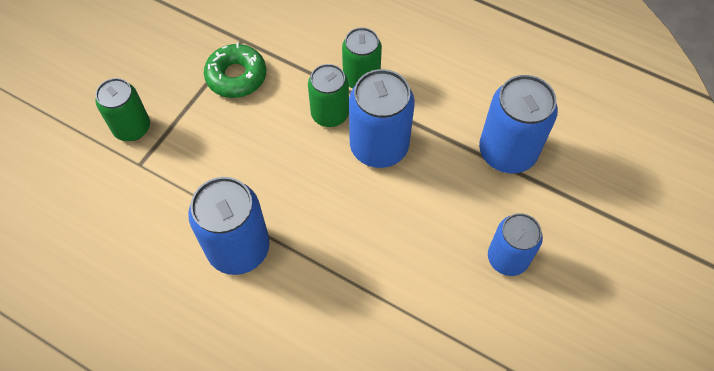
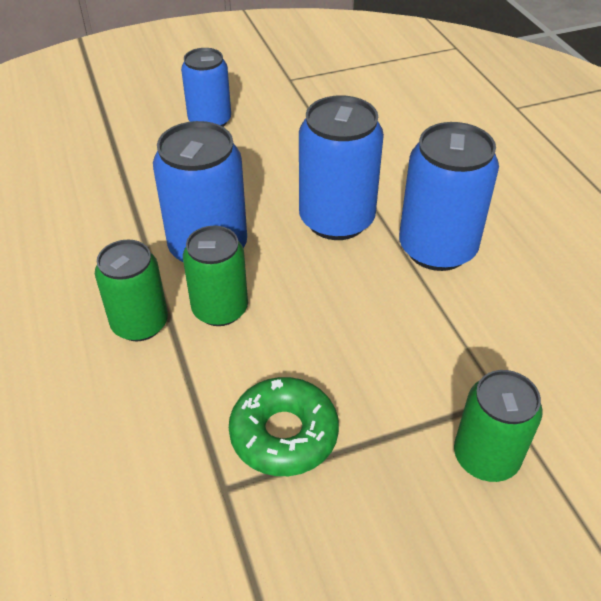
camera: 140 degrees left, 15 degrees down
(507, 152) = (104, 176): blue can -> blue can (336, 220)

